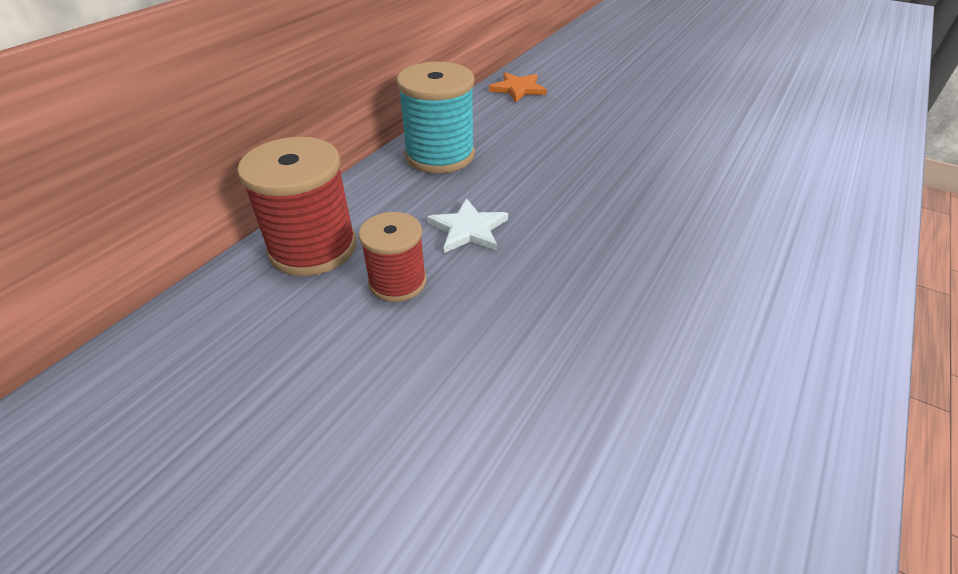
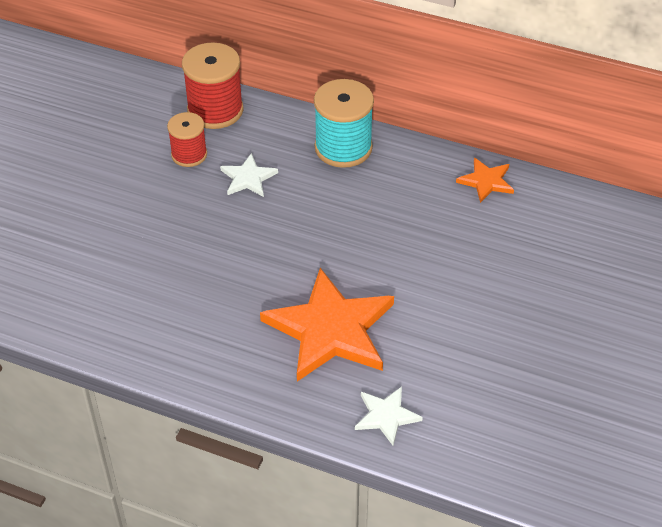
camera: 80 degrees right, 5 degrees up
(733, 192) = (331, 330): none -> orange star
(844, 171) = (386, 416): none -> white star

